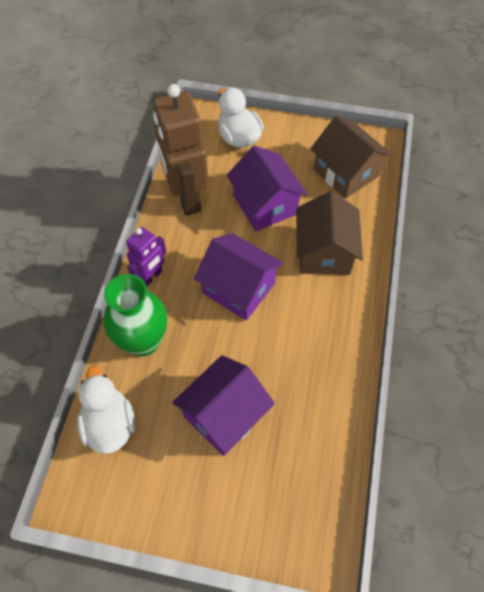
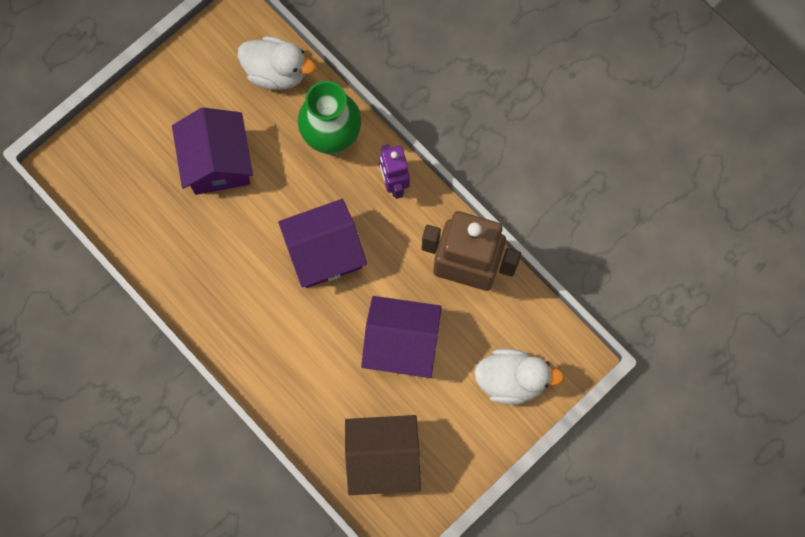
camera: 125 degrees right, 15 degrees up
(324, 252) = (305, 359): brown house -> none

